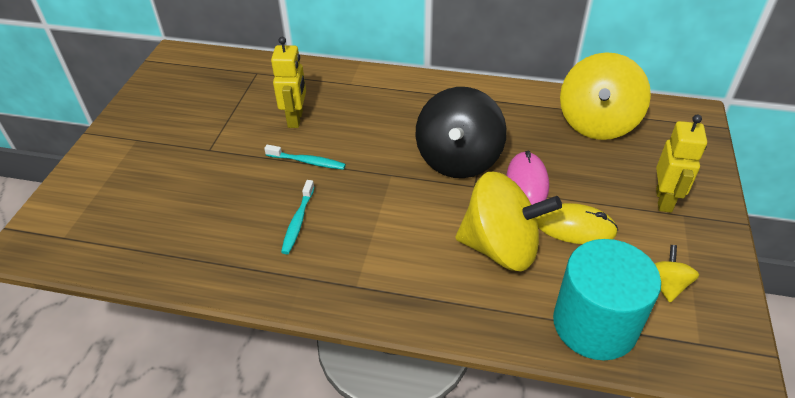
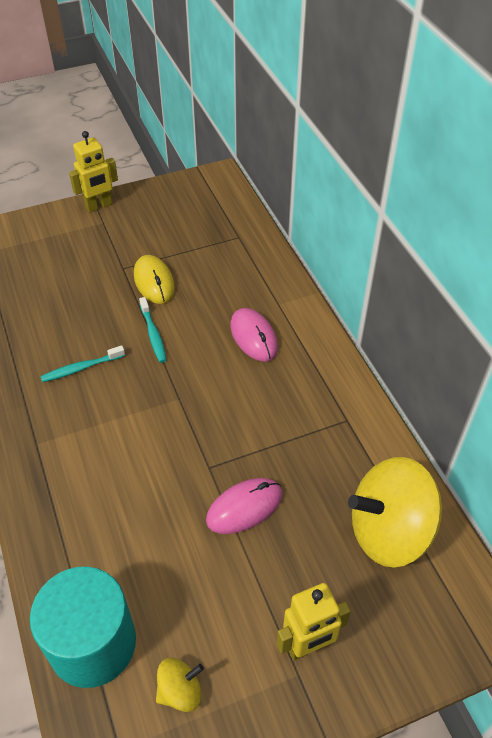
camera: 55 degrees right, 5 degrees up
(296, 119) = (200, 296): yellow robot -> yellow robot (99, 206)
(369, 109) = (253, 337): none -> pink mouse
(458, 159) = (236, 437): black spinning top -> none
(501, 247) = (142, 525): yellow spinning top -> none
(575, 227) = (209, 576): yellow mouse -> yellow mouse (154, 281)

